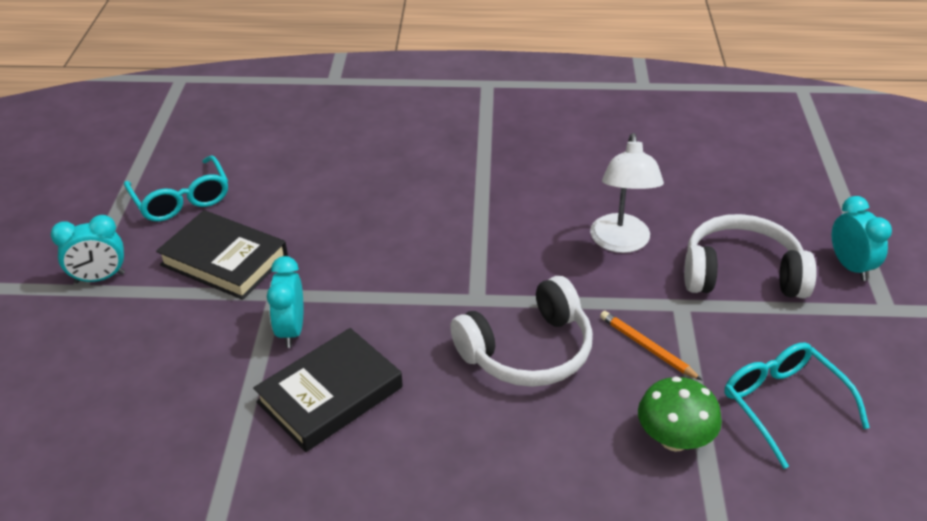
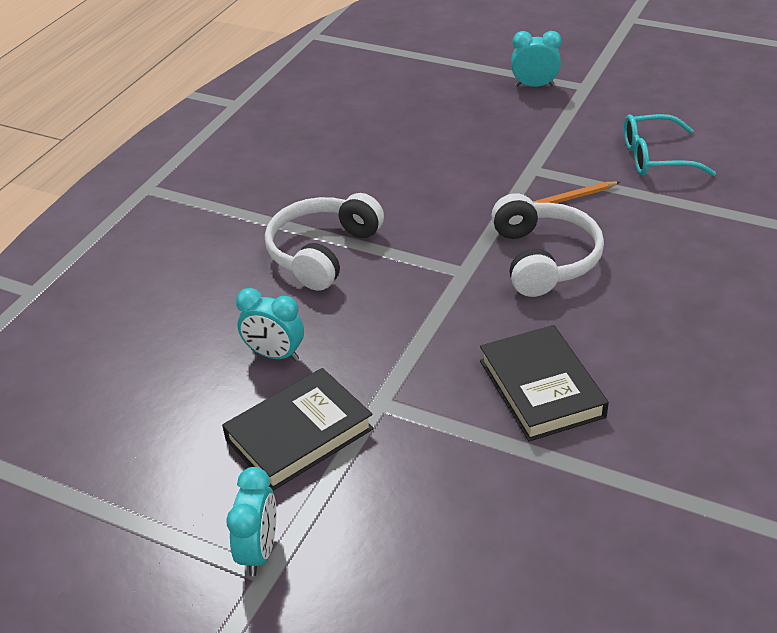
camera: 65 degrees left, 0 degrees up
(181, 199) = (160, 457): turquoise glasses -> none
(291, 330) = (440, 400): turquoise clock -> turquoise clock (275, 355)
(621, 243) = (442, 176): white lamp -> none
(674, 439) = (669, 213): green mushroom -> none
(741, 273) = (514, 132): white headphones -> white headphones (322, 252)

